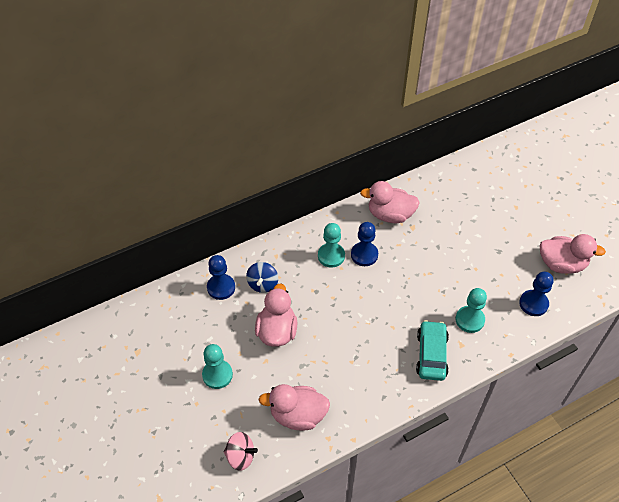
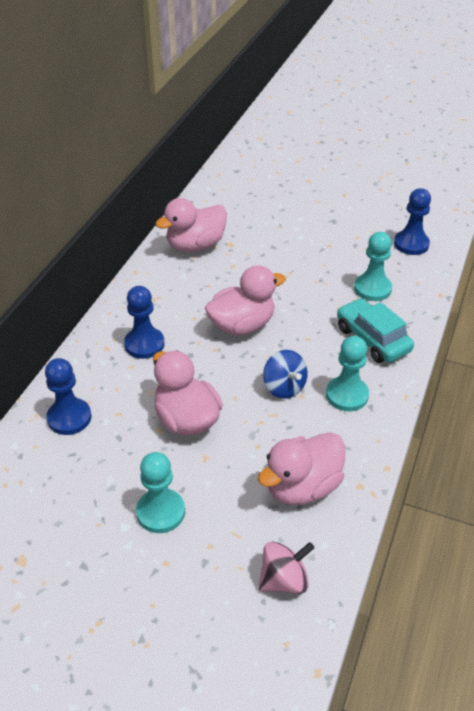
camera: 40 degrees left, 10 degrees down
(263, 284) = (119, 384): blue spinning top -> blue spinning top (284, 387)
(331, 256) = (171, 313): turquoise pawn -> turquoise pawn (347, 395)
(364, 255) = (207, 293): blue pawn -> blue pawn (144, 344)
(561, 264) = (397, 202): pink duck -> pink duck (242, 325)

